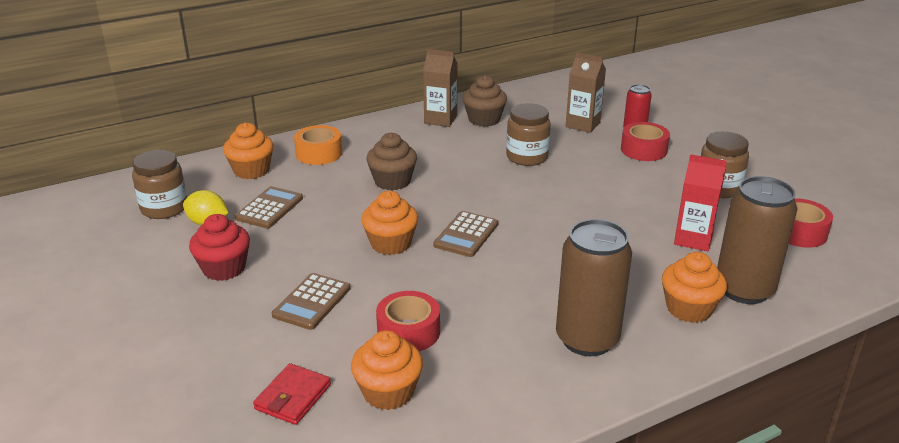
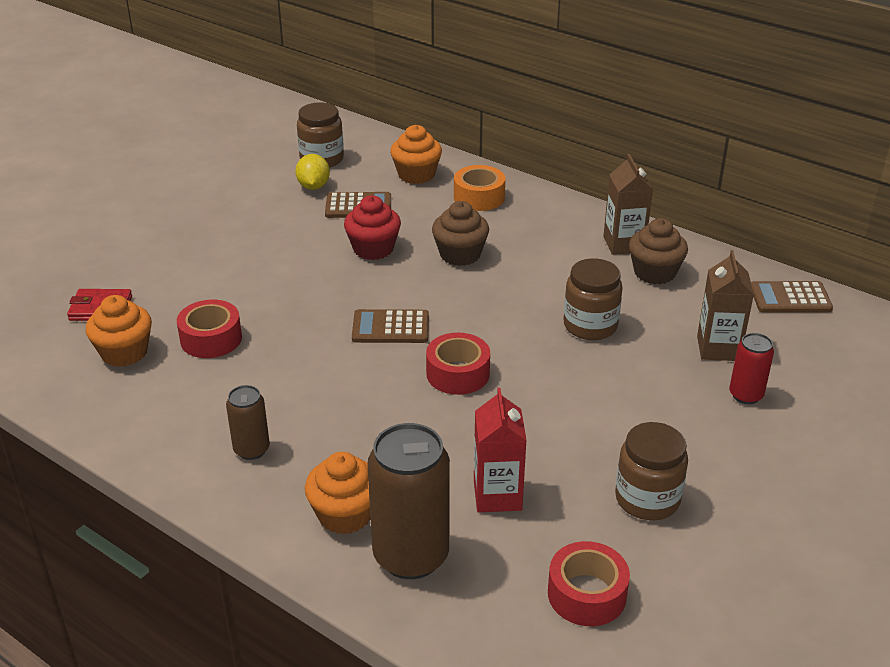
camera: 65 degrees right, 5 degrees up
(224, 268) = (251, 218): red cupcake -> red cupcake (373, 249)
(312, 302) = (228, 276): brown calculator -> brown calculator (790, 298)
(391, 243) = (344, 288): orange cupcake -> none
(587, 339) = (251, 449): brown can -> brown can, size x0.53
(643, 150) = (696, 413): red tape -> red tape (458, 374)

